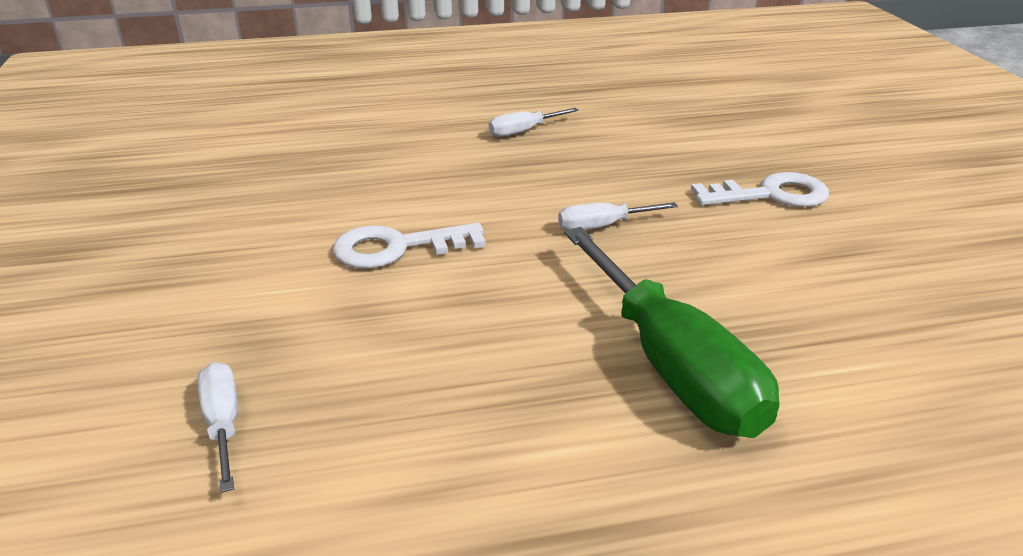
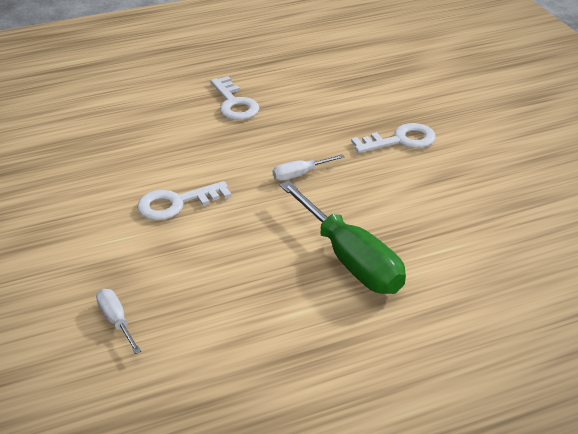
camera: 10 degrees left, 5 degrees up
(523, 131) = (234, 104): white screwdriver -> white key

